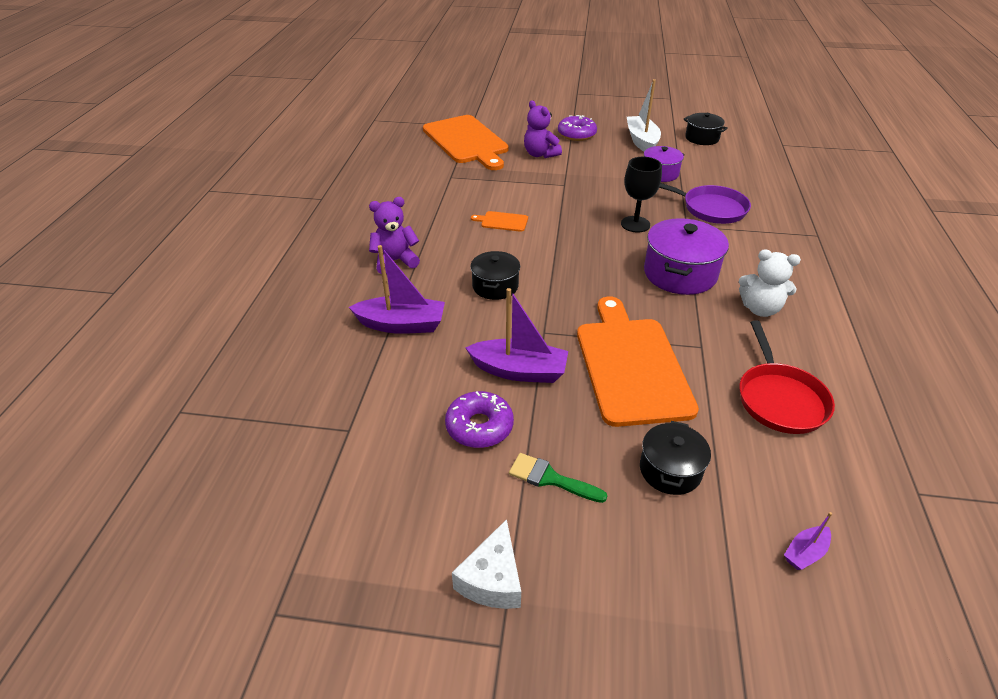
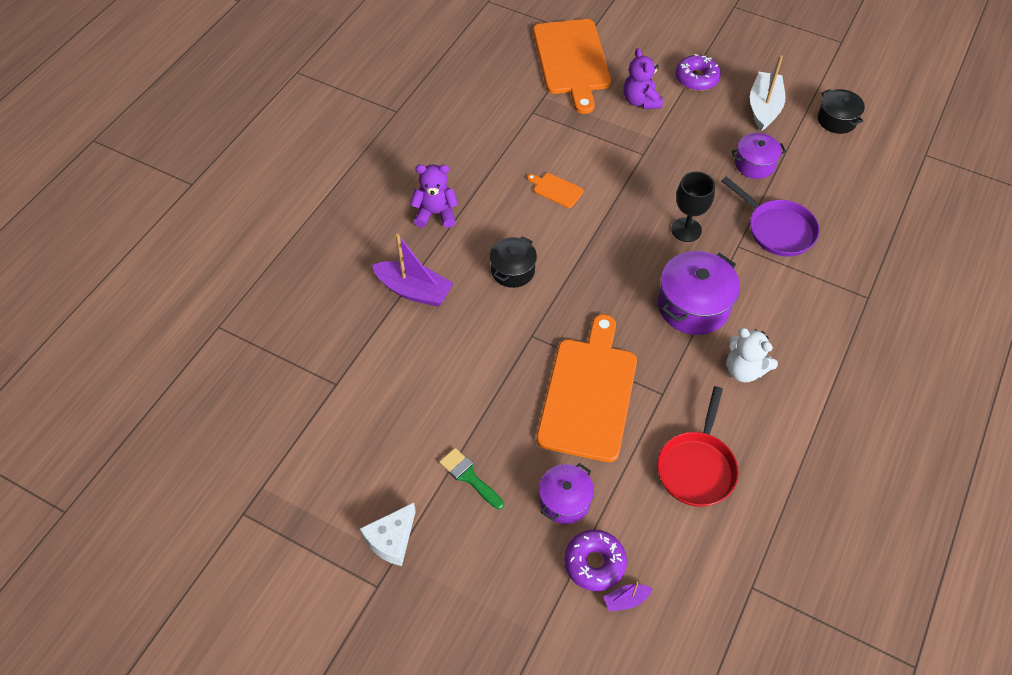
camera: 20 degrees right, 15 degrees up
(479, 426) = (436, 413): purple donut -> purple donut (594, 563)
(519, 371) = (491, 369): purple boat -> none
(670, 470) = (565, 500): black pot -> purple pot

